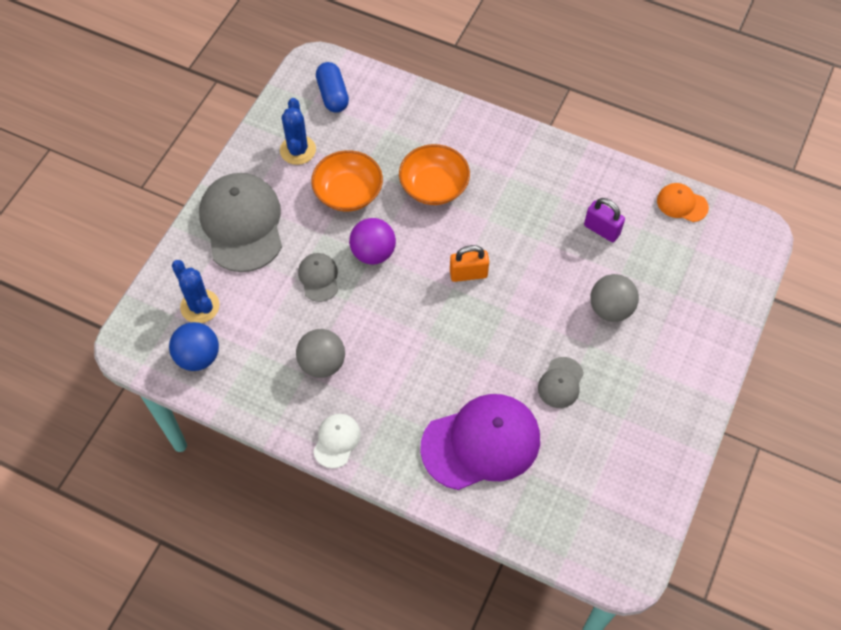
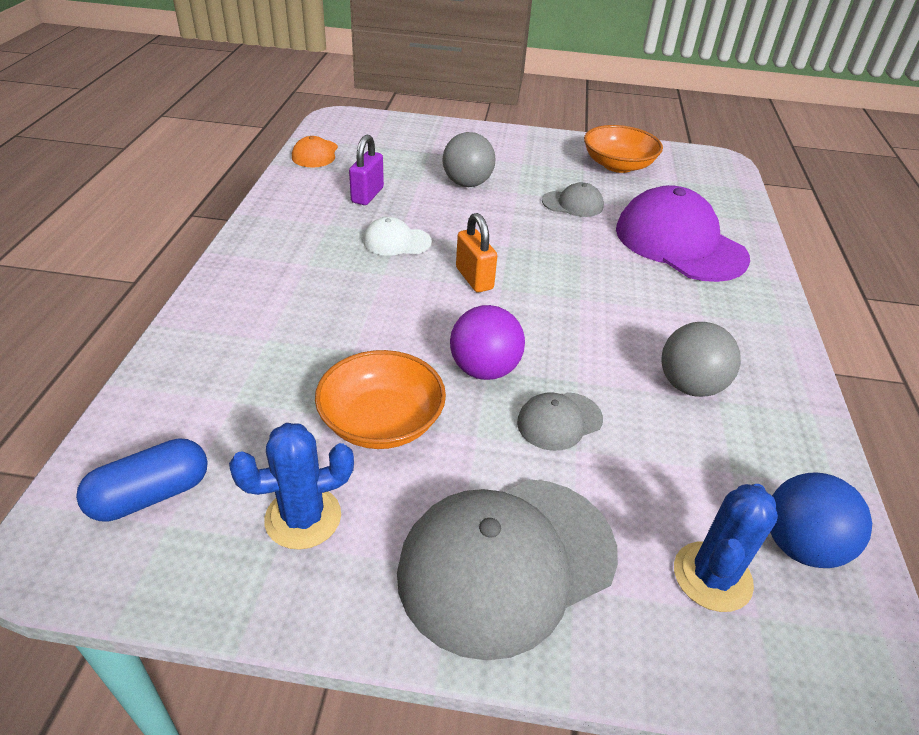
camera: 110 degrees left, 20 degrees down
(336, 441) = (778, 349): white cap -> white cap (396, 241)
(434, 186) = (341, 328): orange bowl -> orange bowl (618, 165)

